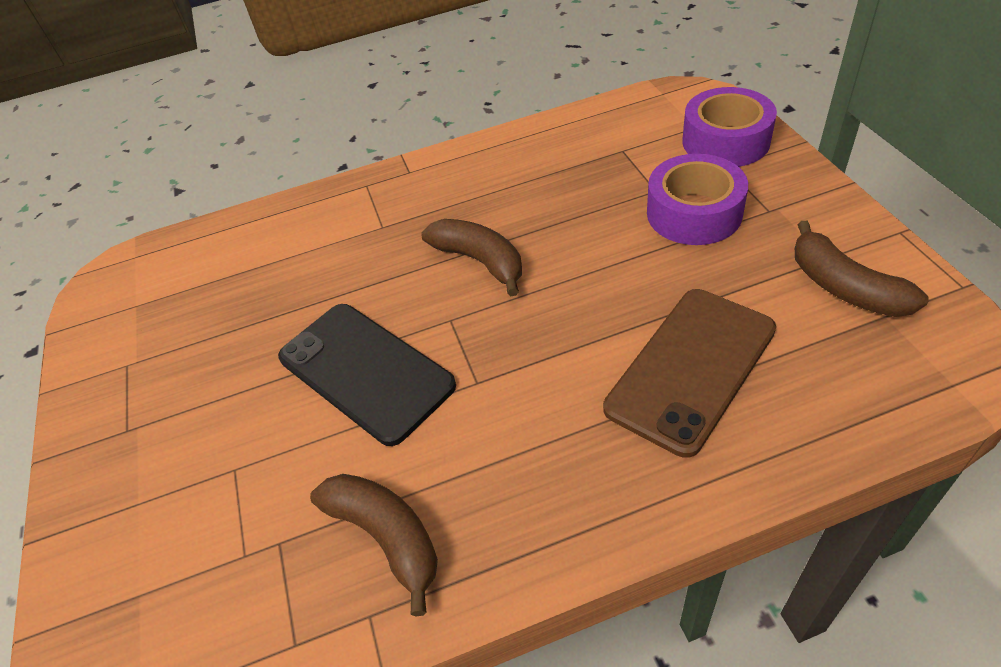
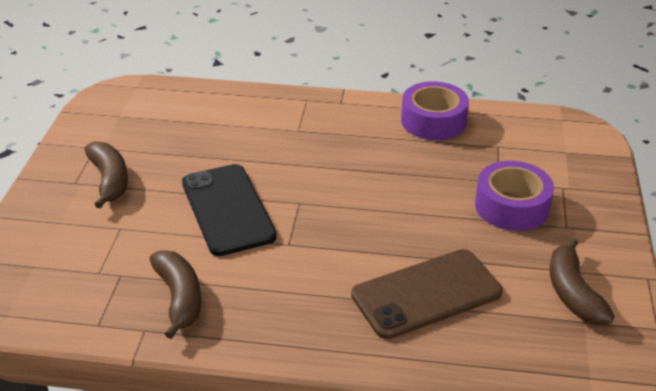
camera: 20 degrees right, 10 degrees down
(480, 261) = (344, 176): brown banana -> brown banana (110, 180)
(725, 141) = (578, 170): purple tape -> purple tape (433, 121)

